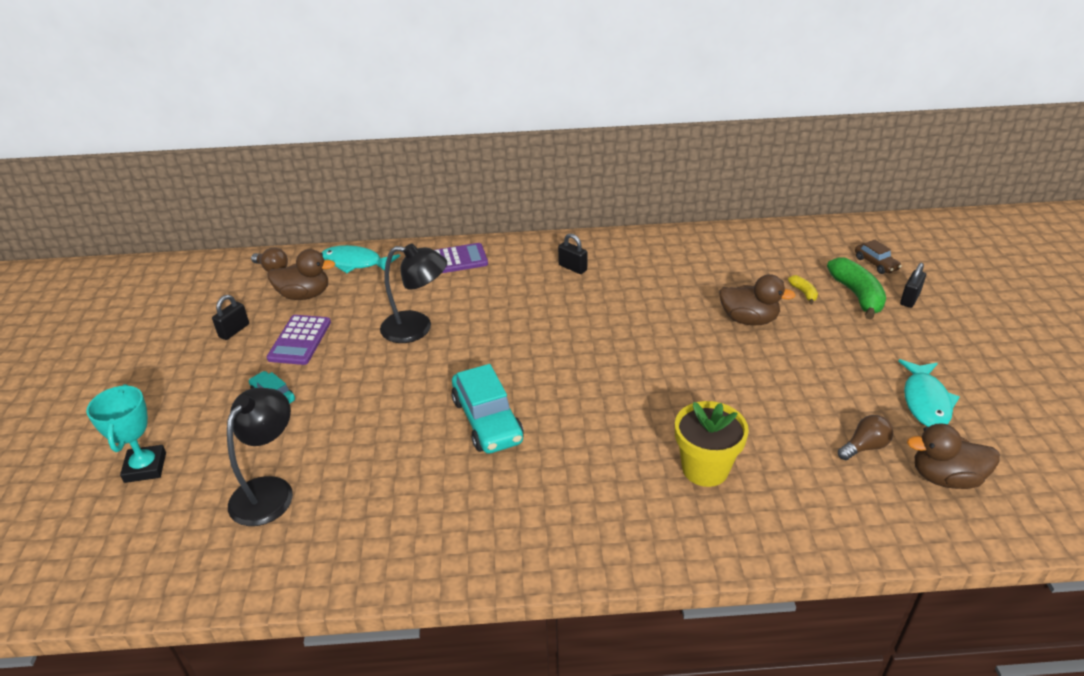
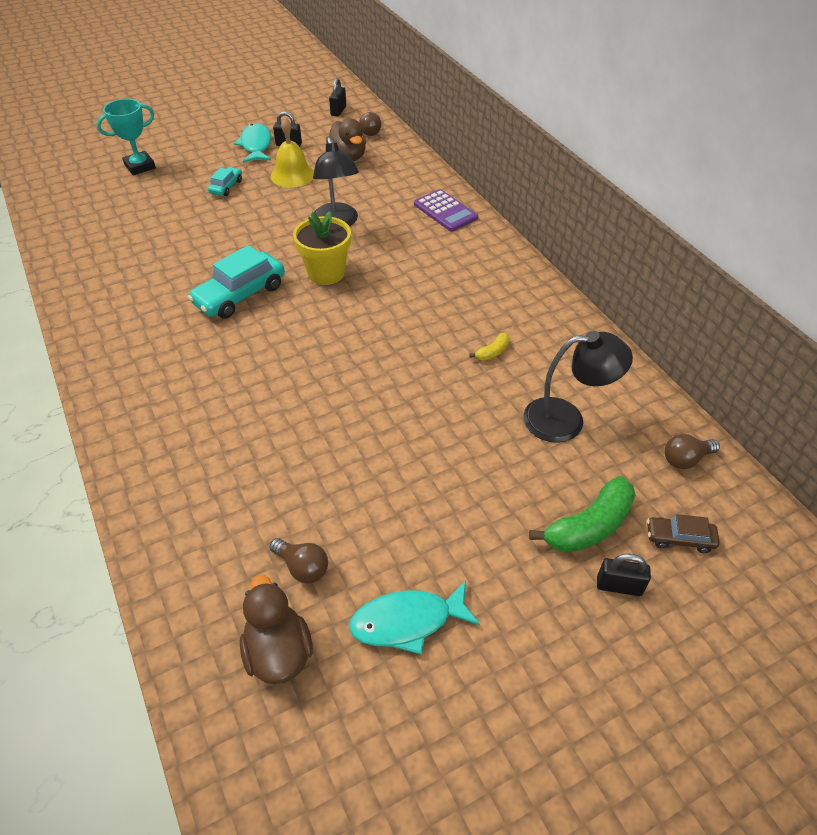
camera: 65 degrees right, 10 degrees up
(269, 490) = (133, 220): black lamp -> black lamp (566, 419)
(300, 340) = (292, 175): purple calculator -> yellow bell
(355, 263) = (405, 164): turquoise fish -> turquoise fish (256, 145)
(572, 268) = (483, 283): black padlock -> black padlock (338, 111)
(705, 469) = (227, 443): yellow flower pot -> yellow flower pot (326, 273)
(749, 319) = (475, 432): brown duck -> none
(803, 293) = (559, 472): yellow banana -> yellow banana (492, 352)
(809, 239) = (685, 459): none -> brown light bulb
(876, 263) = (679, 538): brown car -> brown car turned 60 degrees clockwise

